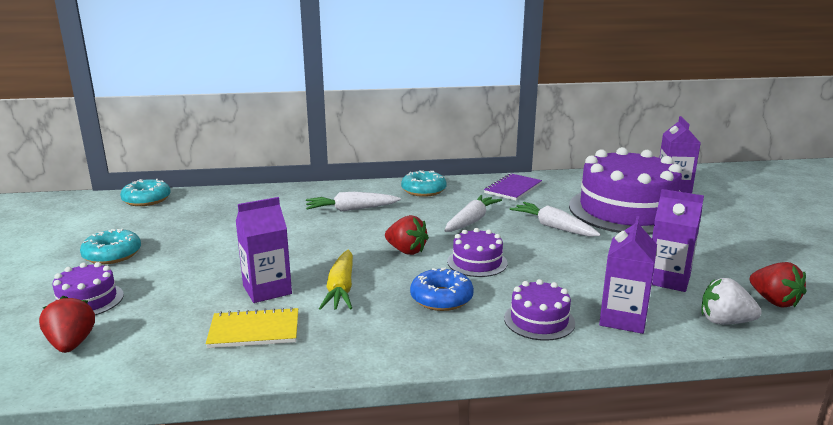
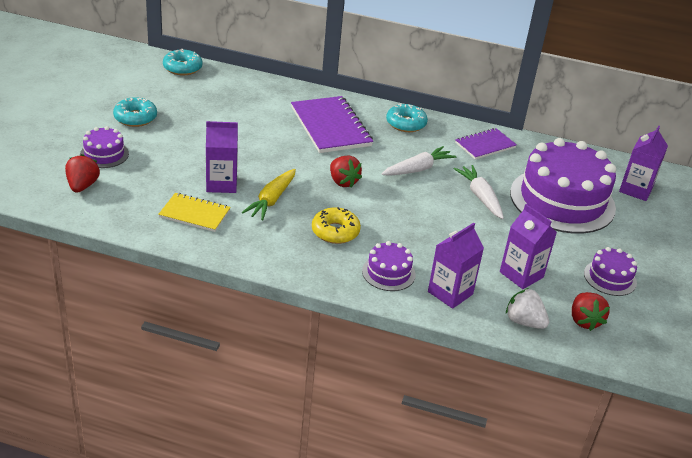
camera: 20 degrees right, 15 degrees up
(351, 209) = (331, 127): white carrot -> purple notebook
(441, 298) = (335, 232): blue donut -> yellow donut
(477, 262) = (387, 210): purple cake -> purple cake (610, 278)

